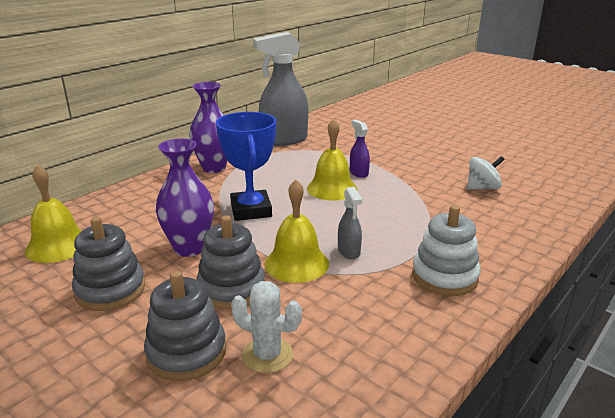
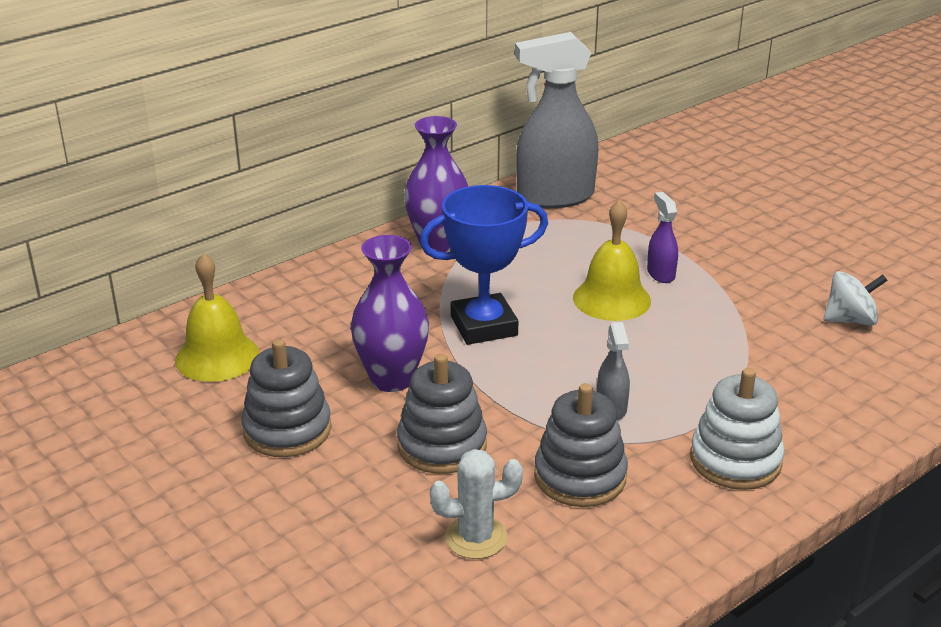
camera: 10 degrees right, 5 degrees up
(186, 352) = (378, 522): grey stacking toy -> grey stacking toy (580, 477)
(251, 210) = (484, 326): blue trophy -> blue trophy turned 75 degrees clockwise
(267, 355) = (476, 537): white cactus -> white cactus turned 45 degrees counterclockwise
(296, 263) = (534, 418): yellow bell -> none

